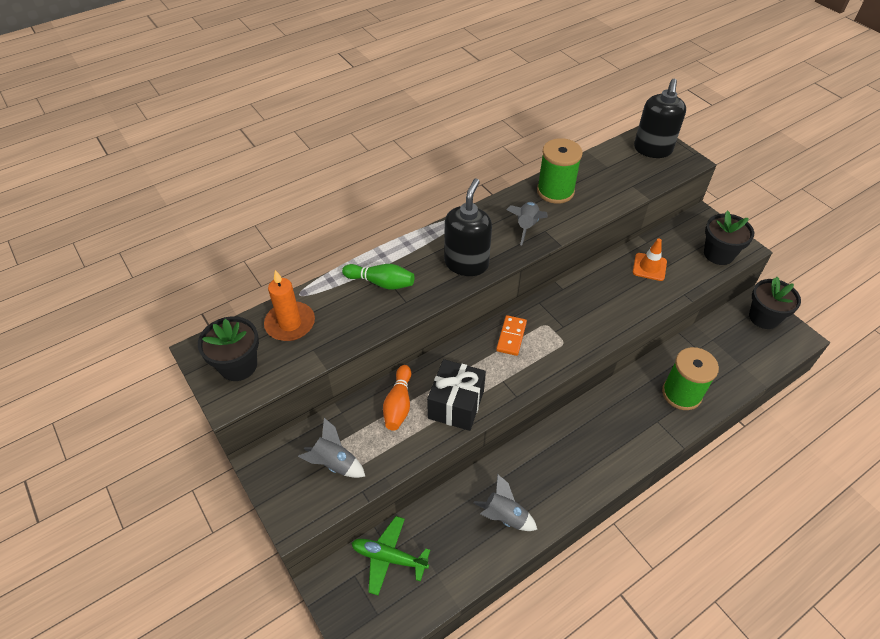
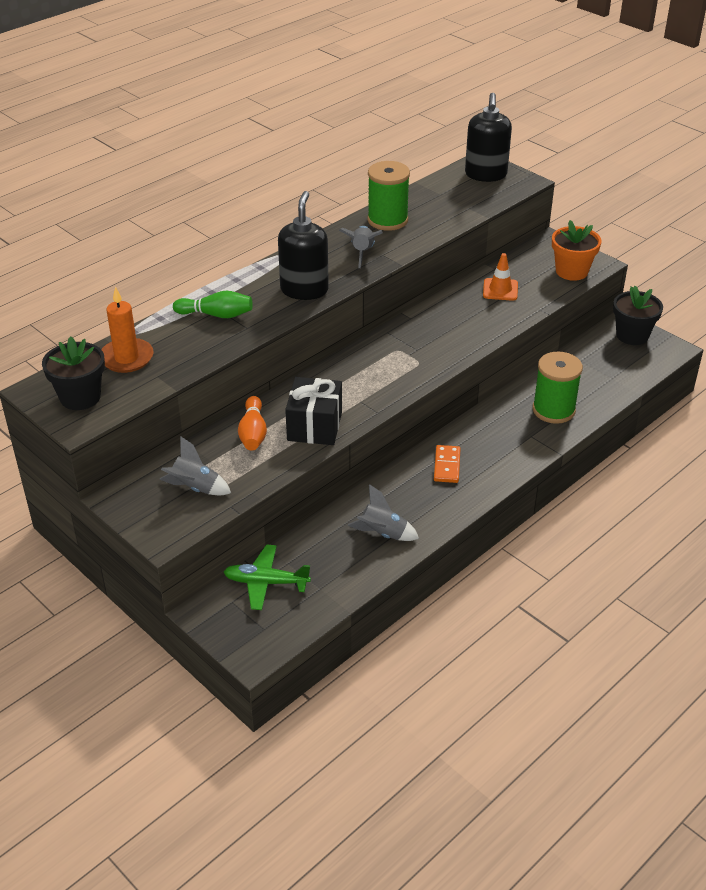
camera: 10 degrees left, 10 degrees down
(511, 337) = (363, 364): orange domino -> orange domino (447, 466)
(718, 254) = (571, 271): black flower pot -> orange flower pot

